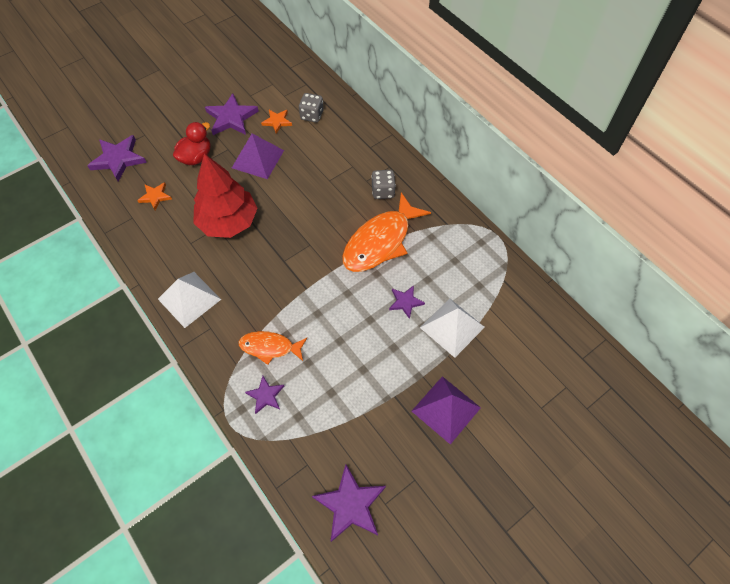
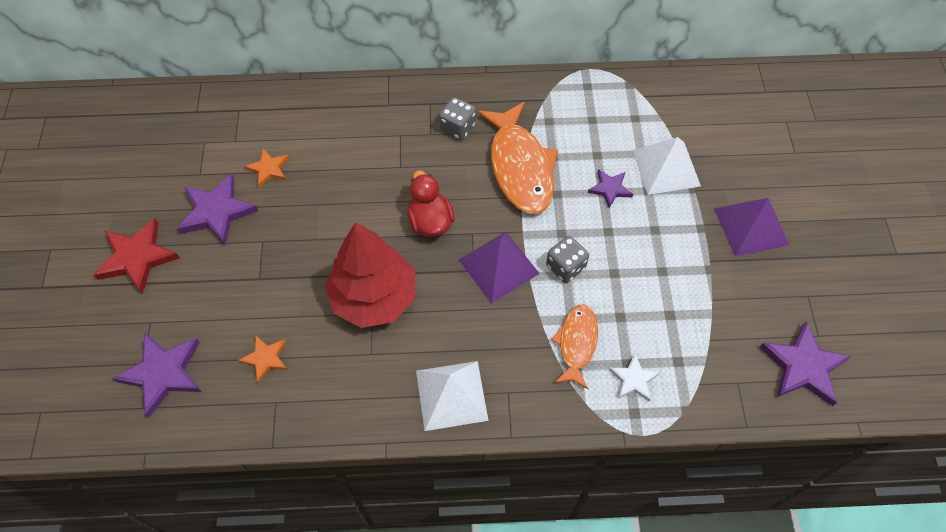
camera: 55 degrees left, 0 degrees up
(178, 104) = (137, 257): none -> red star
(196, 157) = (244, 281): red duck -> red duck (430, 221)
(258, 159) = (307, 218): purple pyramid -> purple pyramid (499, 266)
(266, 395) = (633, 379): purple star -> white star
(270, 347) = (576, 343): orange fish -> orange fish turned 150 degrees clockwise
(312, 115) = (292, 131): grey dice -> grey dice (565, 267)

